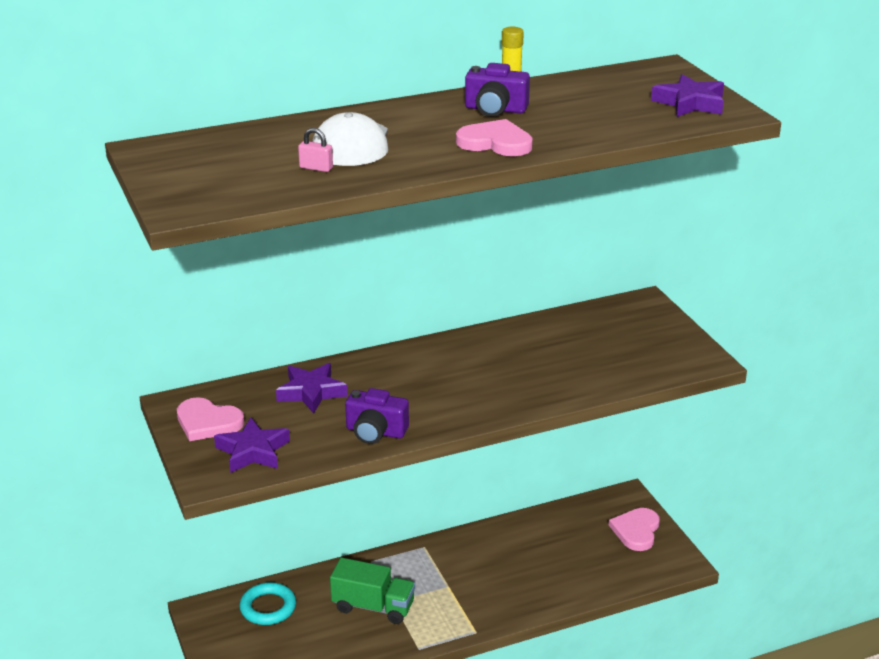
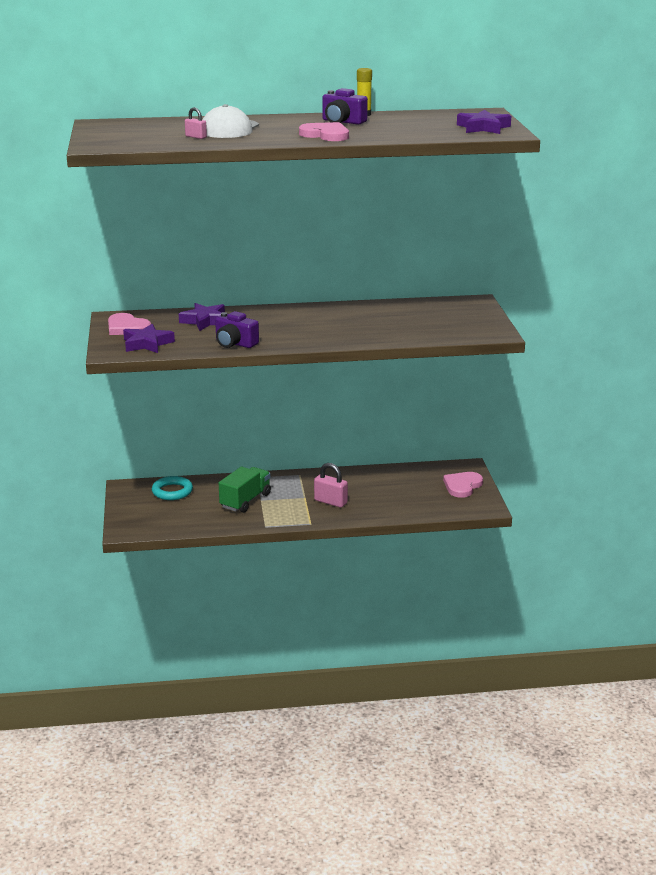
camera: 15 degrees right, 5 degrees down
(373, 607) = (245, 501): green truck -> green truck turned 90 degrees counterclockwise
(484, 588) = (330, 502): none -> pink padlock

